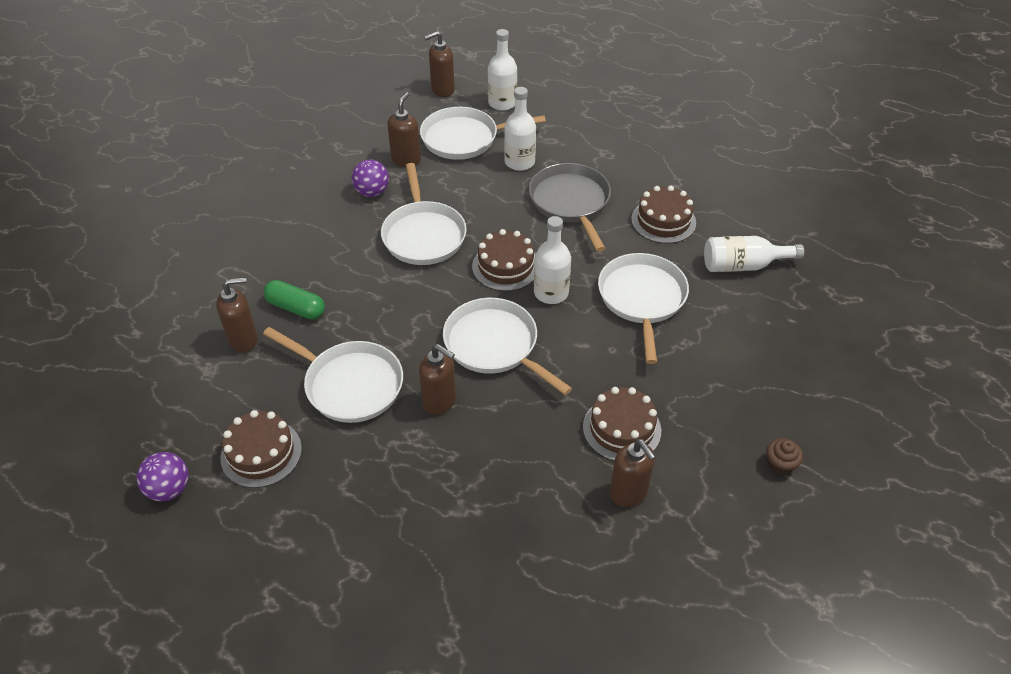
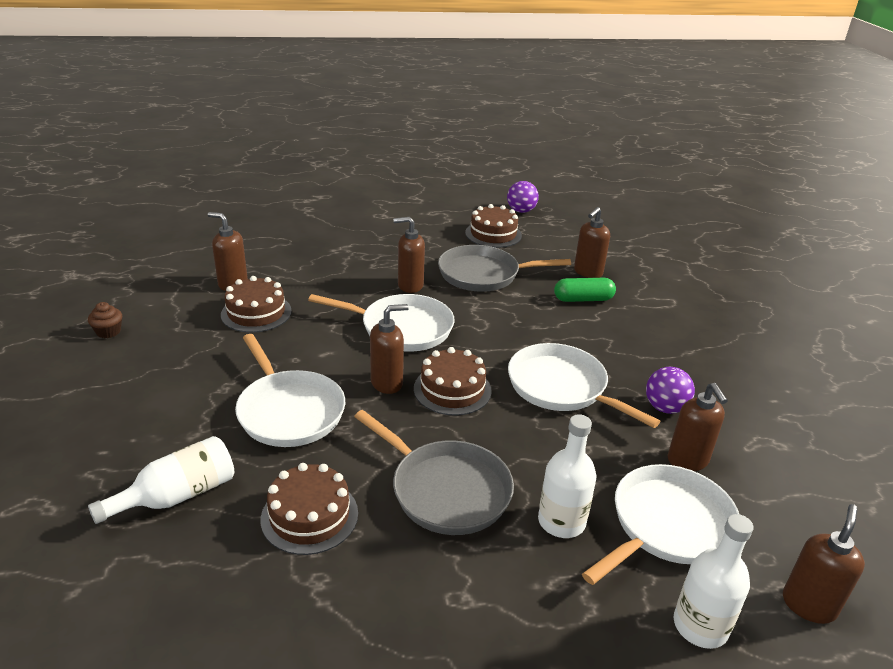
camera: 145 degrees right, 15 degrees down
(350, 384) = (483, 274): white pan -> grey pan
(551, 293) = (387, 383): white bottle -> brown soap dispenser

